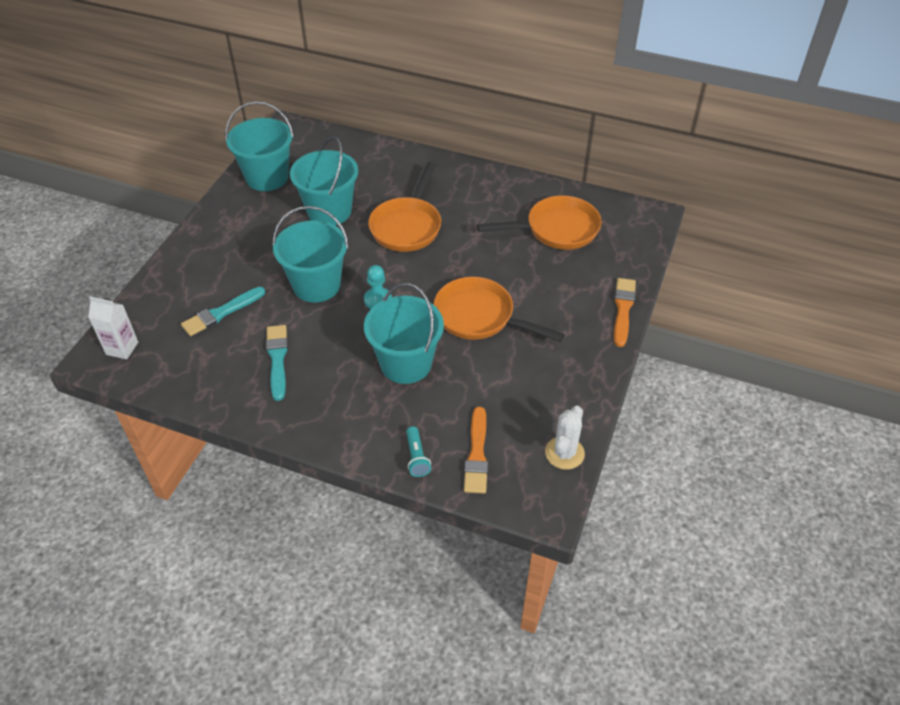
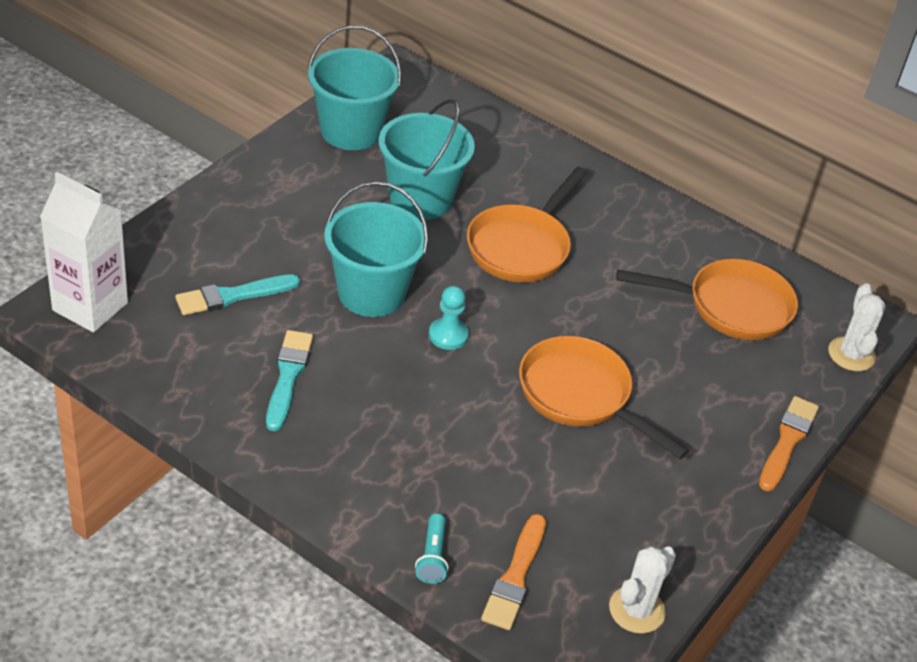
camera: 10 degrees right, 5 degrees down
(122, 348) = (90, 306): white carton -> white carton, size x1.62
(406, 363) = (458, 430): turquoise bucket -> none
(643, 240) = (851, 354): none -> white cactus

